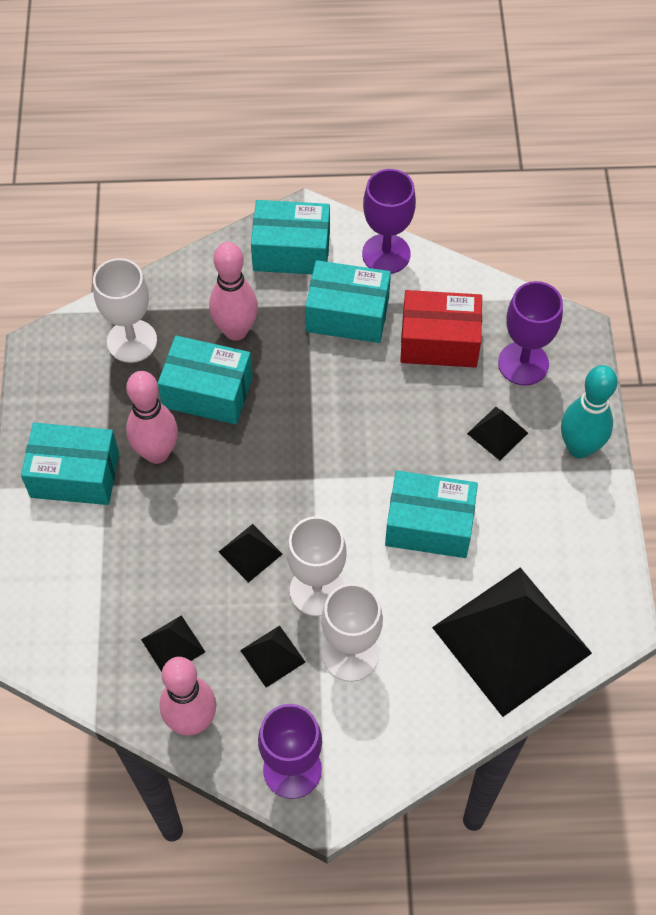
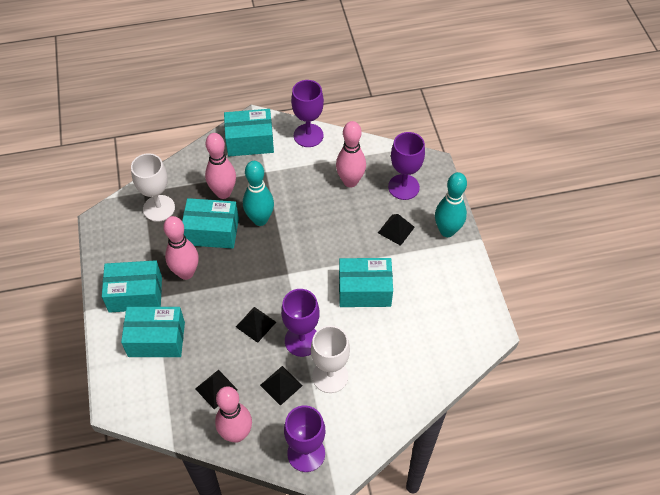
camera: 10 degrees left, 5 degrees down
(285, 383) = (260, 219): none -> turquoise bowling pin
(317, 590) = (302, 340): white goblet -> purple goblet
(347, 314) = (291, 174): turquoise box -> turquoise box (156, 339)
(439, 341) = (350, 181): red box -> pink bowling pin
(511, 639) = (428, 351): black pyramid -> none

